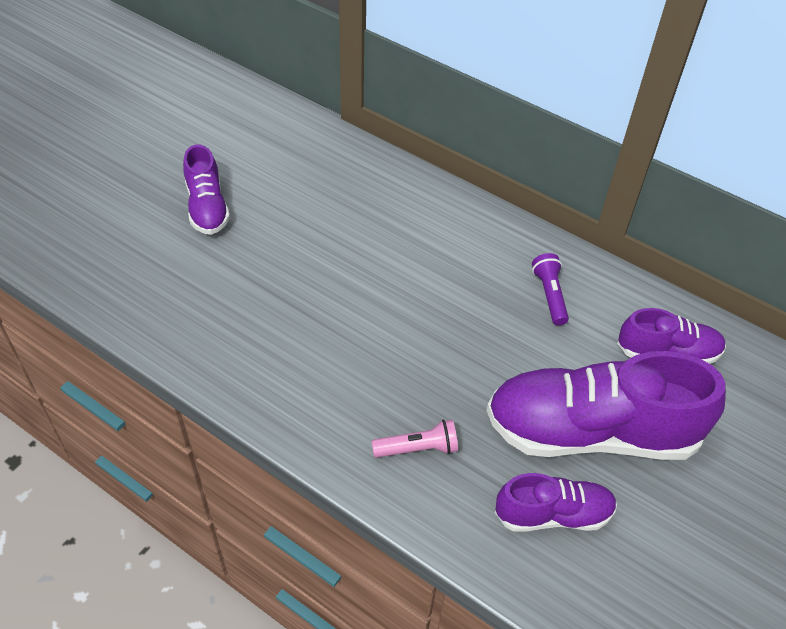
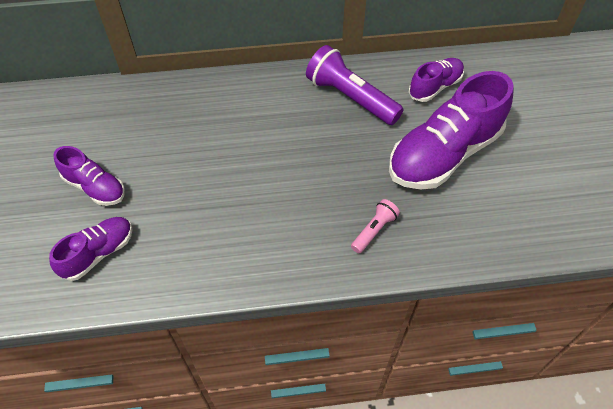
camera: 40 degrees left, 5 degrees up
(549, 295) = (351, 98): purple flashlight -> purple flashlight, size x1.97
(553, 514) = (470, 209): purple shoe -> purple shoe (98, 253)

